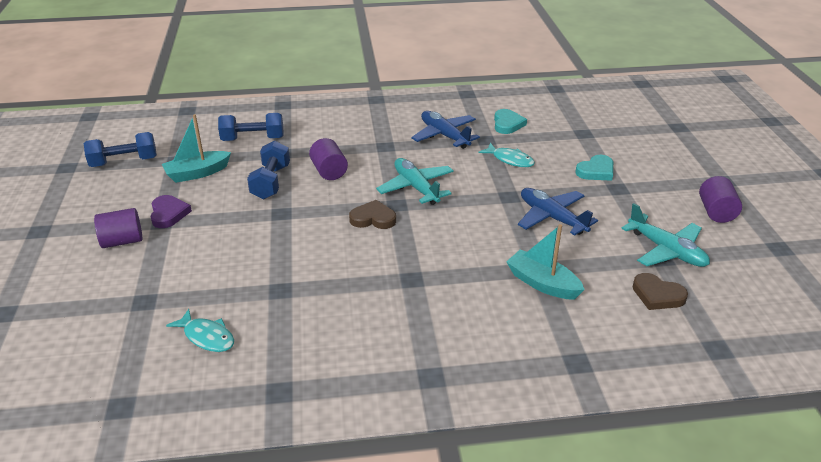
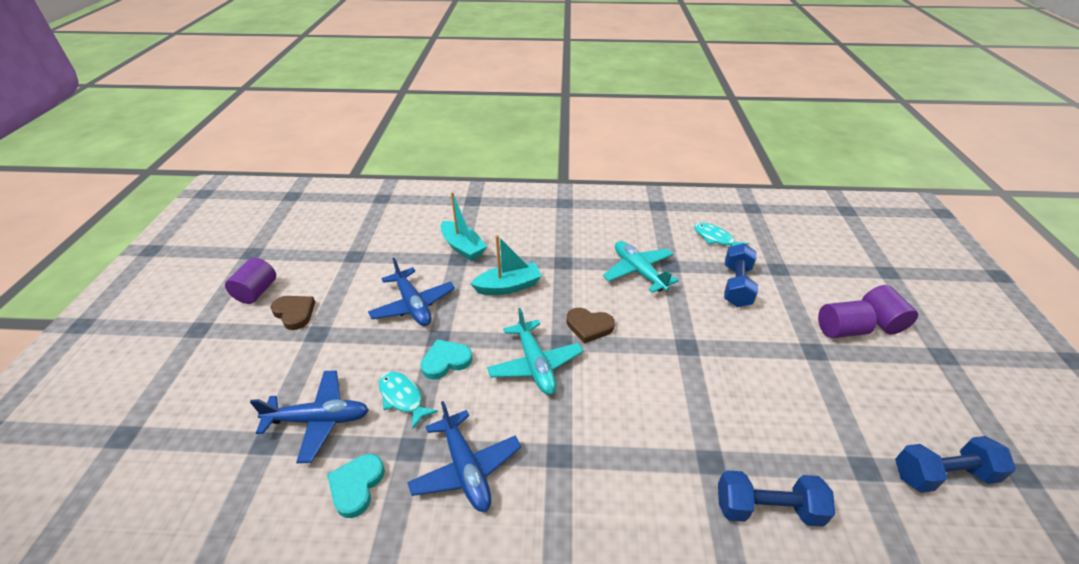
camera: 170 degrees left, 5 degrees up
(168, 214) = (813, 362): purple heart -> none
(197, 173) = (816, 431): turquoise boat -> turquoise boat (508, 286)
(271, 182) = (711, 399): blue dumbbell -> blue dumbbell (736, 286)
(329, 171) = (639, 409): purple cylinder -> purple cylinder (881, 321)
(559, 145) = (319, 420): none -> blue plane
(596, 171) = (316, 362): turquoise heart -> turquoise heart (446, 361)
(657, 295) = (386, 230): brown heart -> brown heart (294, 313)
(666, 250) = (343, 261): turquoise plane -> turquoise plane (638, 272)

